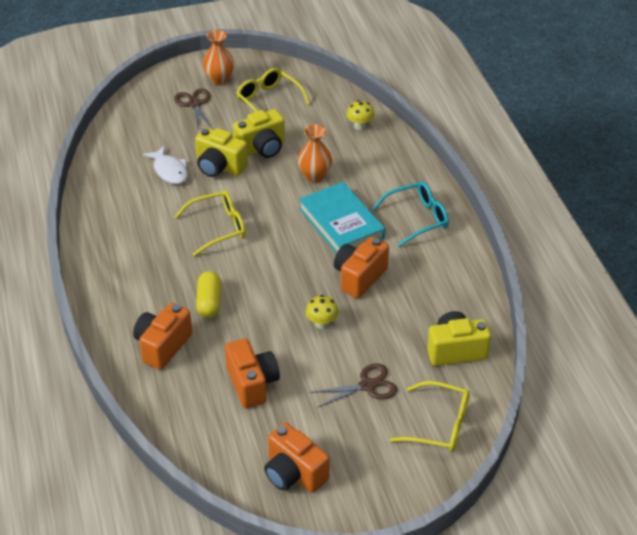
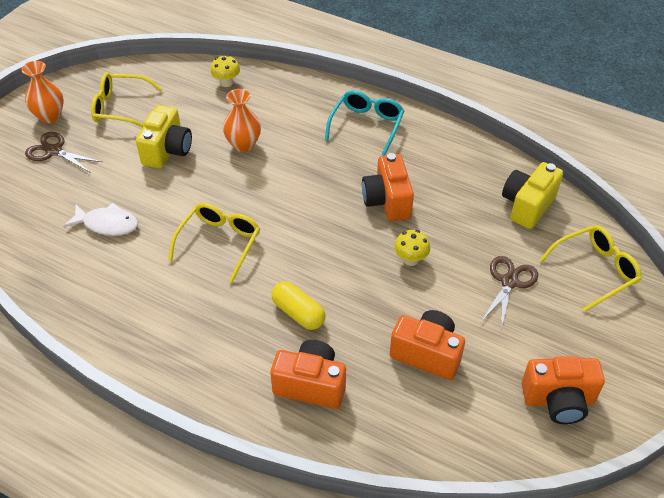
camera: 45 degrees left, 5 degrees up
(162, 346) = (311, 385): orange camera -> orange camera turned 120 degrees clockwise
(219, 167) = (150, 190): yellow camera -> none
(341, 223) = (315, 168): turquoise book -> none

